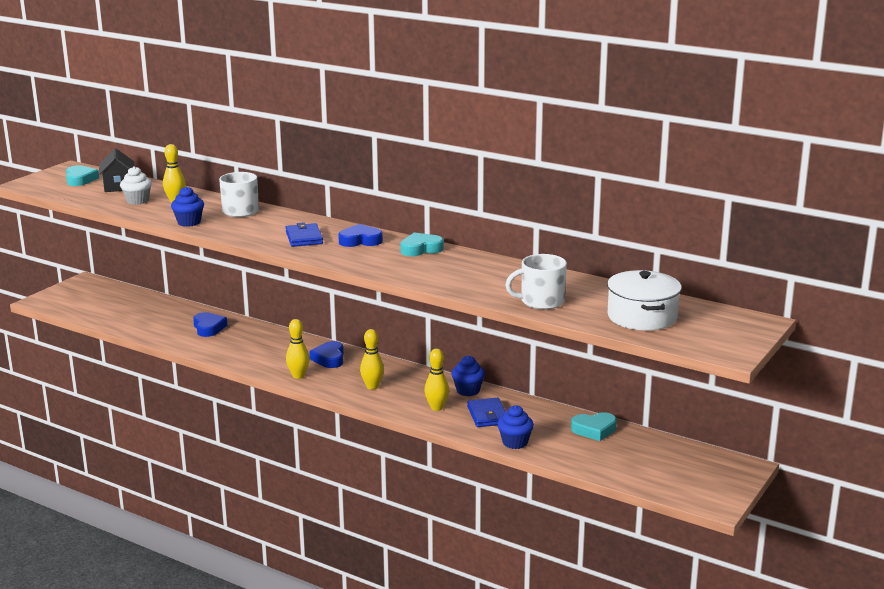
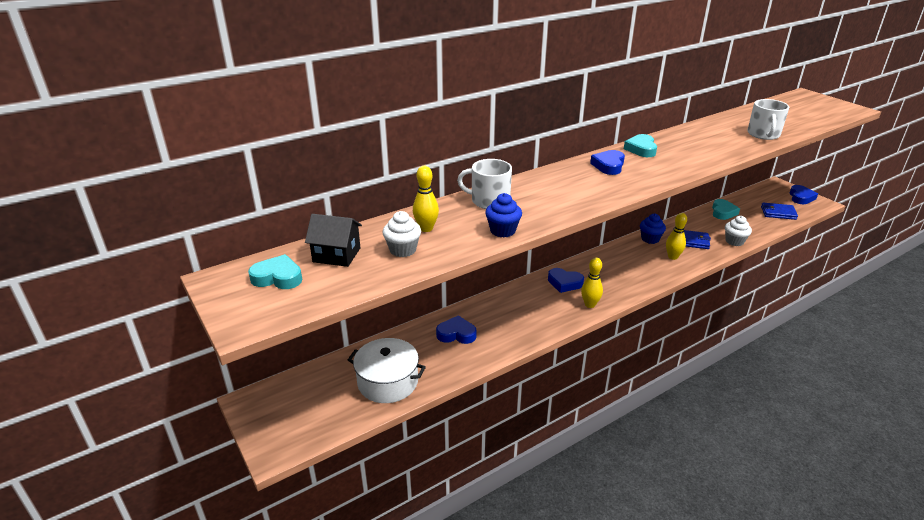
camera: 65 degrees left, 10 degrees up
(304, 238) = (587, 185): blue wallet -> blue wallet (778, 213)
(372, 386) = (626, 275): yellow bowling pin -> none
(515, 442) = (734, 241): blue cupcake -> white cupcake
(642, 317) = (795, 116): white pot -> white pot (388, 382)
(717, 487) = (801, 197): none -> blue heart

